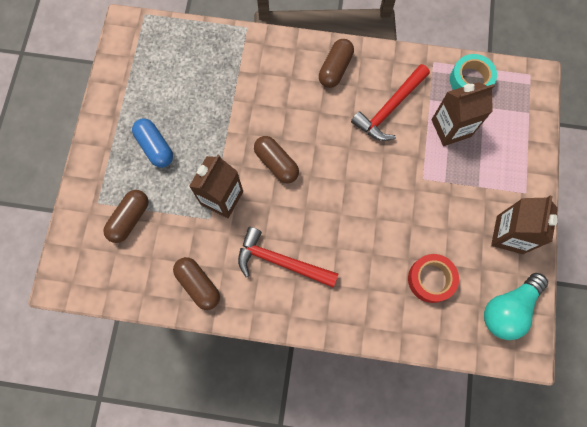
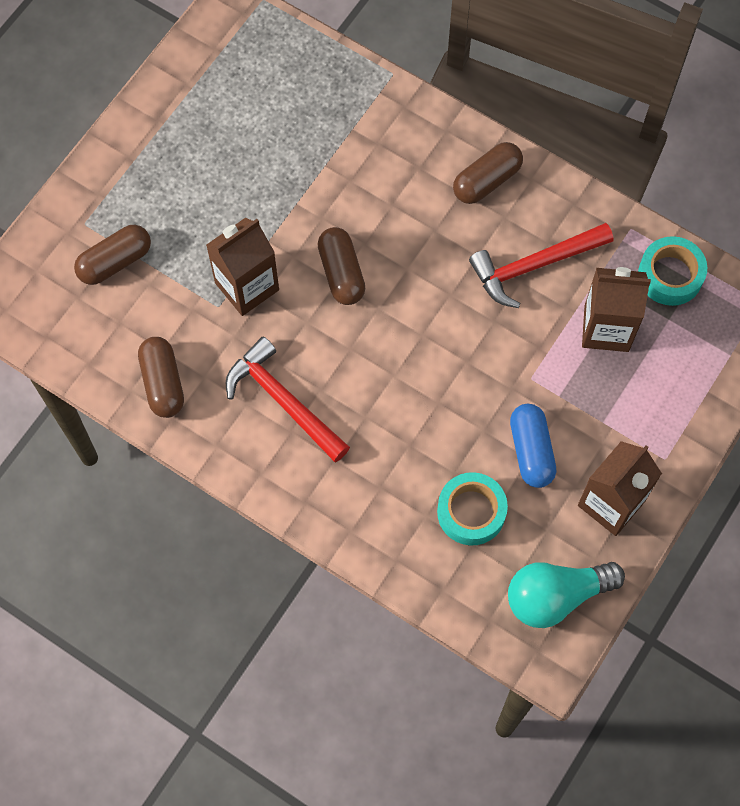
camera: 25 degrees right, 5 degrees down
(155, 147) = (192, 183): blue capsule -> blue capsule (531, 451)
(431, 279) = (471, 512): red tape -> turquoise tape

